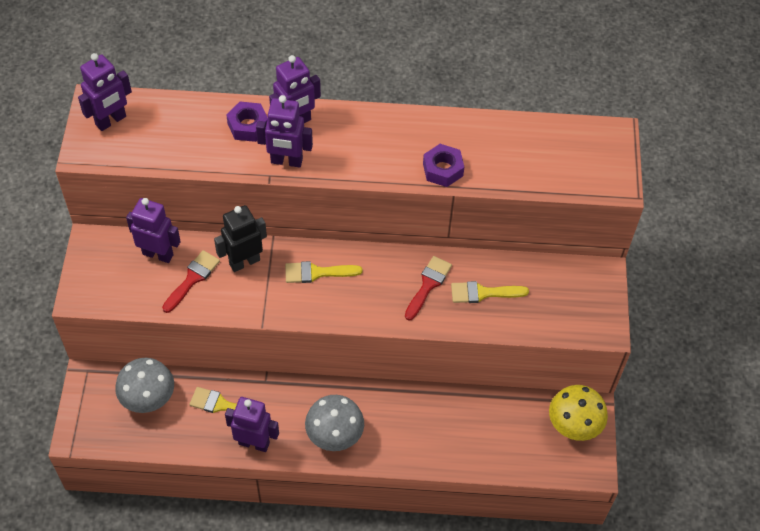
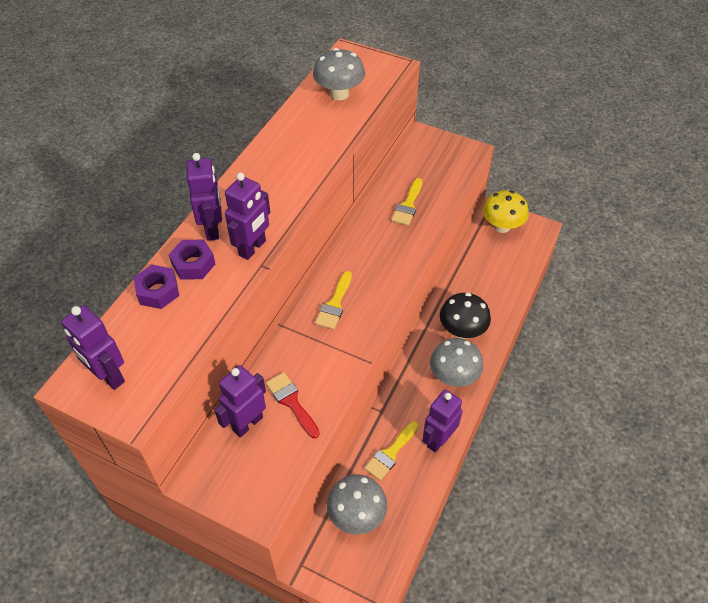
camera: 65 degrees left, 5 degrees down
(111, 121) = (108, 376): purple robot -> purple robot turned 150 degrees clockwise
(244, 262) = (294, 354): black robot -> none
(398, 426) = (462, 330): none -> black mushroom
(428, 285) = (384, 235): red brush -> none
(443, 169) = (324, 151): purple nut -> purple nut (158, 291)
(539, 151) = (339, 94): none -> grey mushroom

